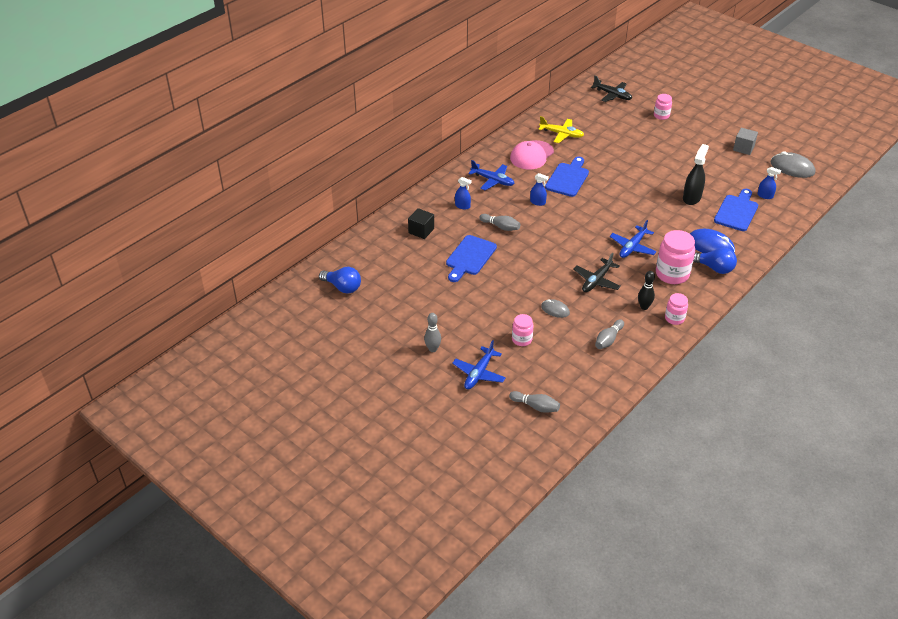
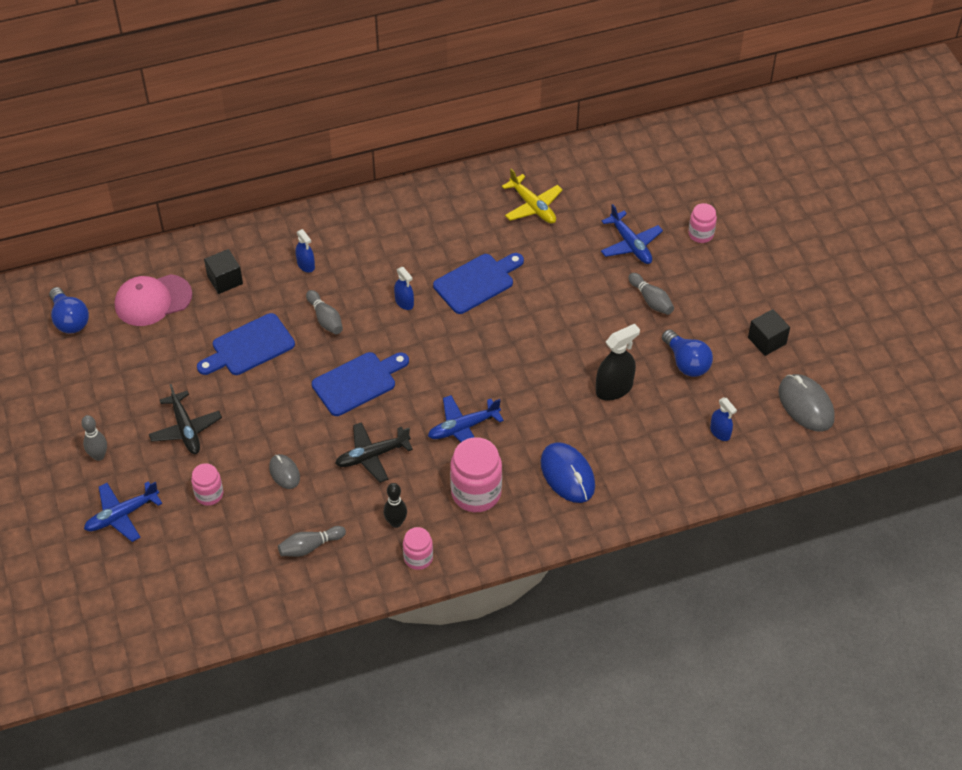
camera: 30 degrees right, 10 degrees up
(493, 180) = (377, 242): blue plane -> blue plane (630, 244)
(531, 155) = (462, 224): pink cap -> pink cap (153, 300)
(535, 406) = (146, 592): grey bowling pin -> grey bowling pin (651, 300)
(612, 95) = (664, 169): black plane -> black plane (186, 429)
(714, 268) = (539, 510): blue light bulb -> blue light bulb (686, 362)
(737, 211) = (655, 439): blue cutting board -> blue cutting board (358, 382)
(743, 148) = (767, 341): grey cube -> black cube

